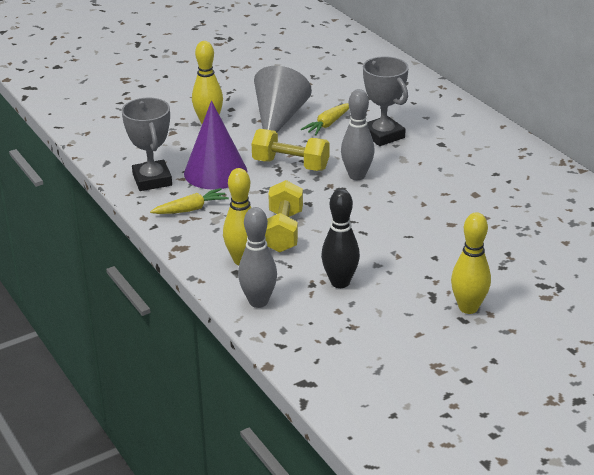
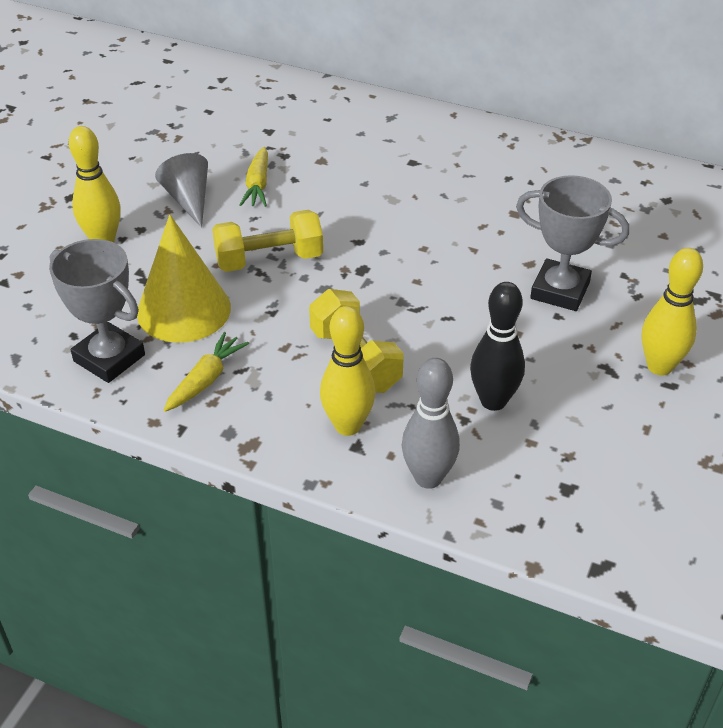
camera: 35 degrees left, 10 degrees up
(215, 172) = (184, 310): purple cone -> yellow cone
(278, 118) = (189, 200): grey cone -> grey cone, size x0.64
(357, 176) = (363, 243): grey bowling pin -> none
(383, 135) = (337, 176): grey trophy -> grey trophy (560, 290)

